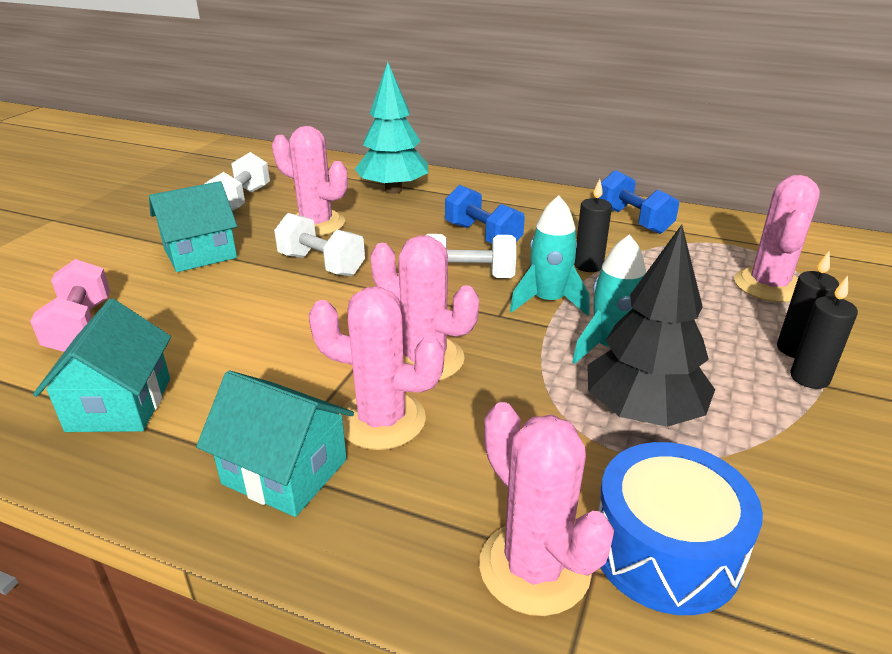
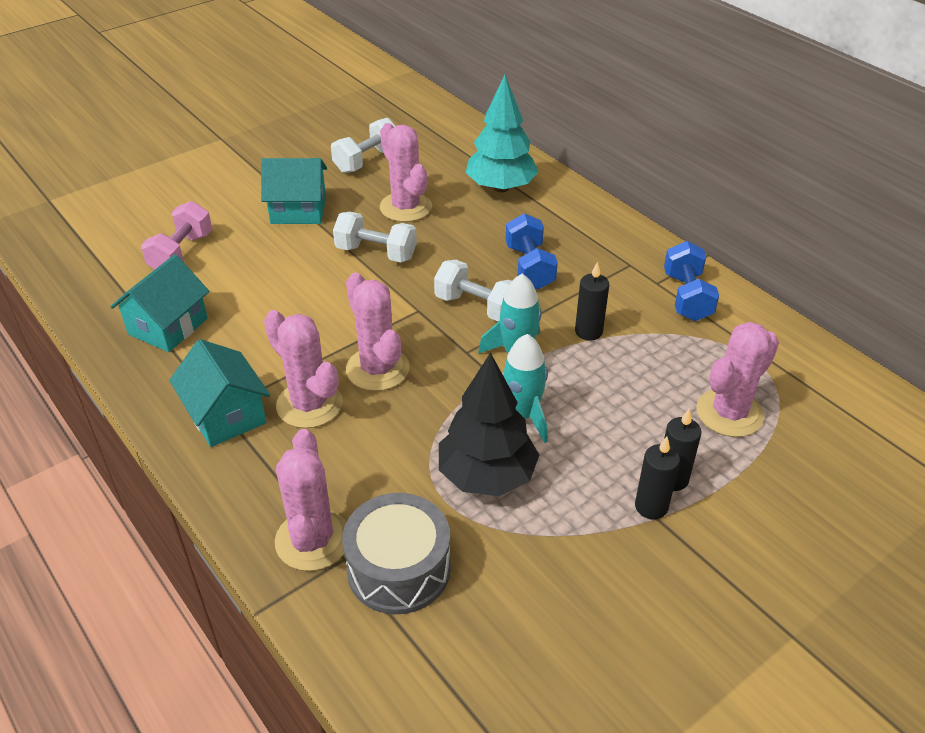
camera: 30 degrees right, 10 degrees up
(321, 265) = (376, 253): white dumbbell -> white dumbbell turned 45 degrees counterclockwise
(665, 550) = (399, 568): blue drum -> grey drum

